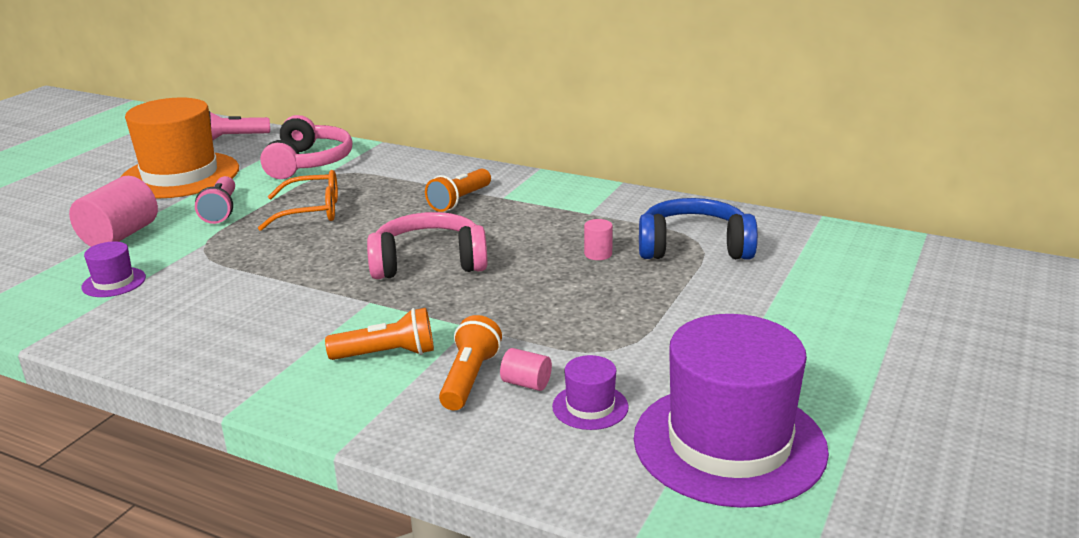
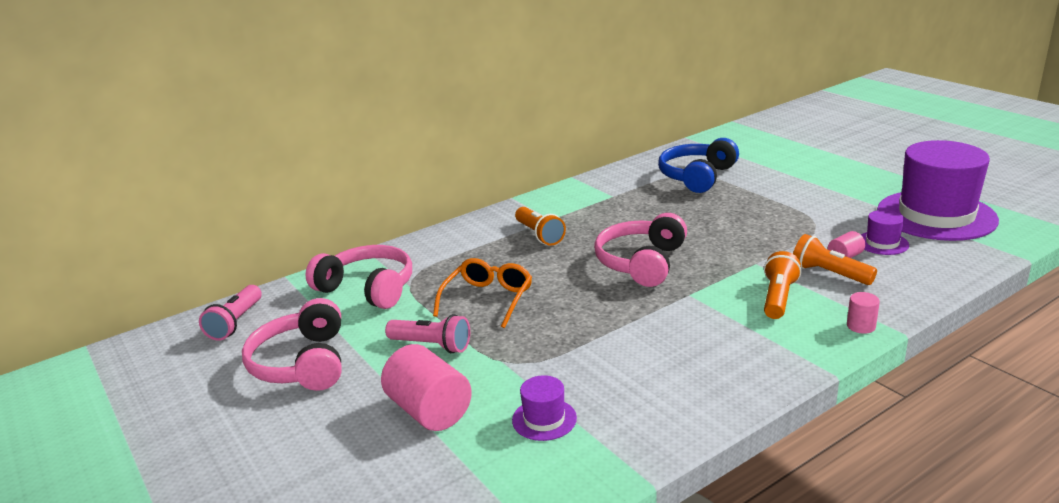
camera: 60 degrees left, 0 degrees up
(180, 175) = (302, 363): orange hat -> pink headphones
(598, 254) = (681, 205): pink cylinder -> pink cylinder (861, 326)

